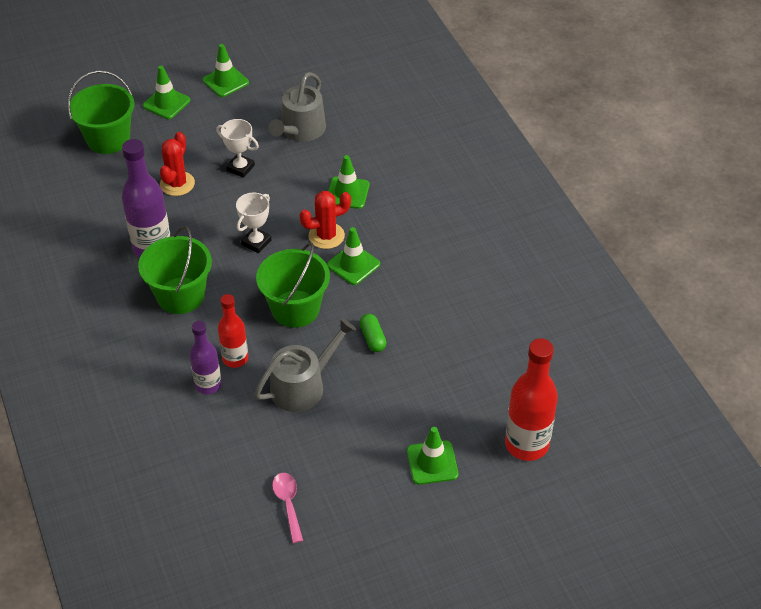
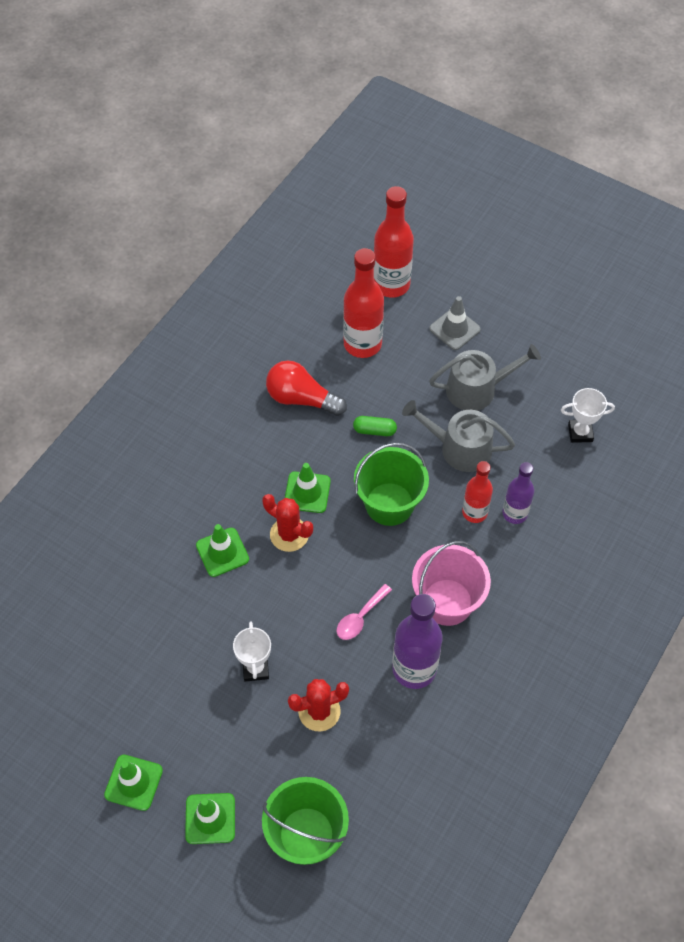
camera: 125 degrees left, 10 degrees up
(180, 295) = (447, 602): green bucket -> pink bucket
(256, 242) = (340, 585): white trophy -> white trophy (580, 433)
(288, 504) = (564, 392): pink spoon -> pink spoon (360, 617)
(300, 130) = (162, 651): grey watering can -> grey watering can (477, 389)
(372, 338) = (374, 430): green capsule -> green capsule turned 60 degrees clockwise
(432, 463) = (454, 329): green traffic cone -> grey traffic cone
(447, 307) = (301, 399): none -> red light bulb
(472, 381) = (362, 344): none -> red bottle

